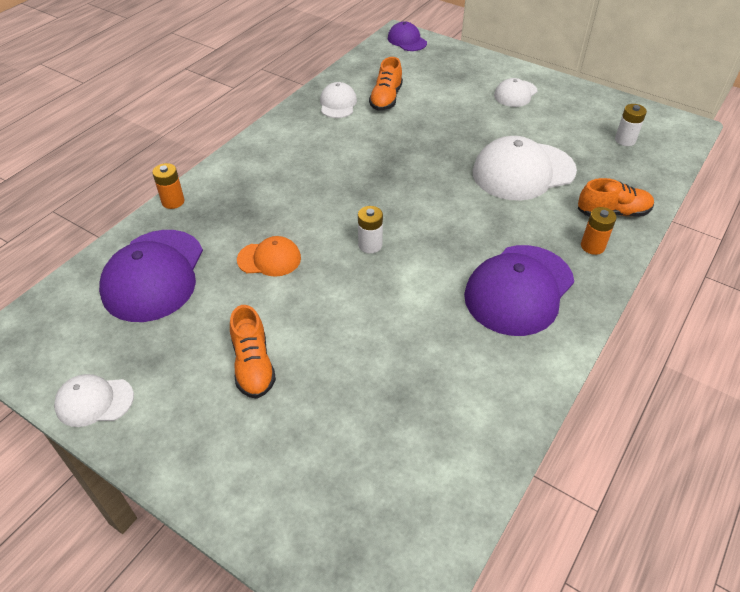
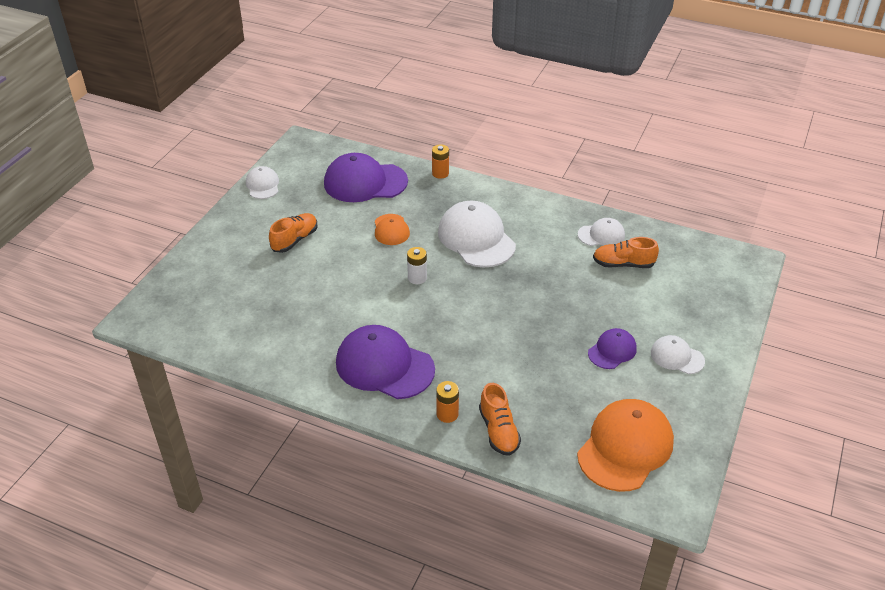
camera: 80 degrees right, 5 degrees down
(253, 365) = (295, 240): orange shoe -> orange shoe turned 150 degrees clockwise
(407, 40) = (742, 267): purple cap -> purple cap (612, 351)
(523, 172) = (541, 366): white cap -> white cap (476, 238)
(625, 140) = (625, 447): white battery -> orange cap

